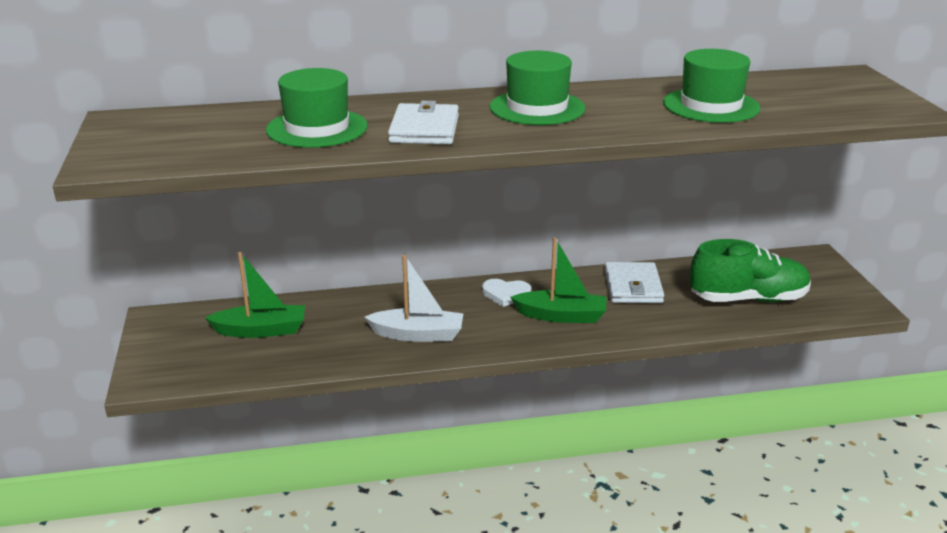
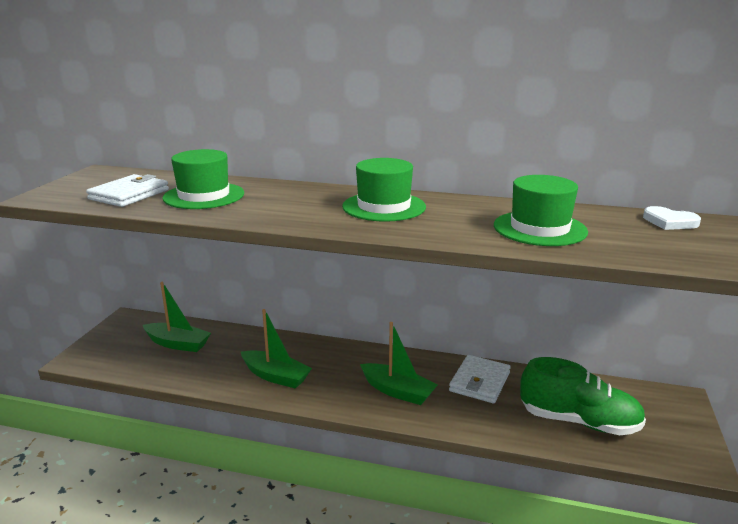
camera: 25 degrees right, 5 degrees down
(417, 334) = (275, 376): white boat -> green boat
(424, 129) = (274, 208): white wallet -> white wallet (129, 194)
(506, 294) = (370, 361): white heart -> white heart (669, 222)

